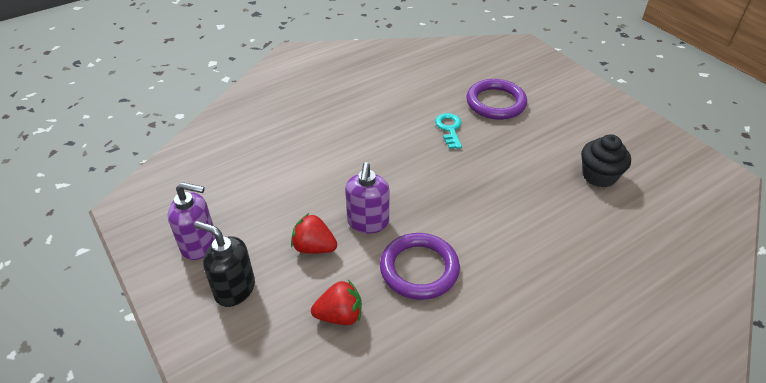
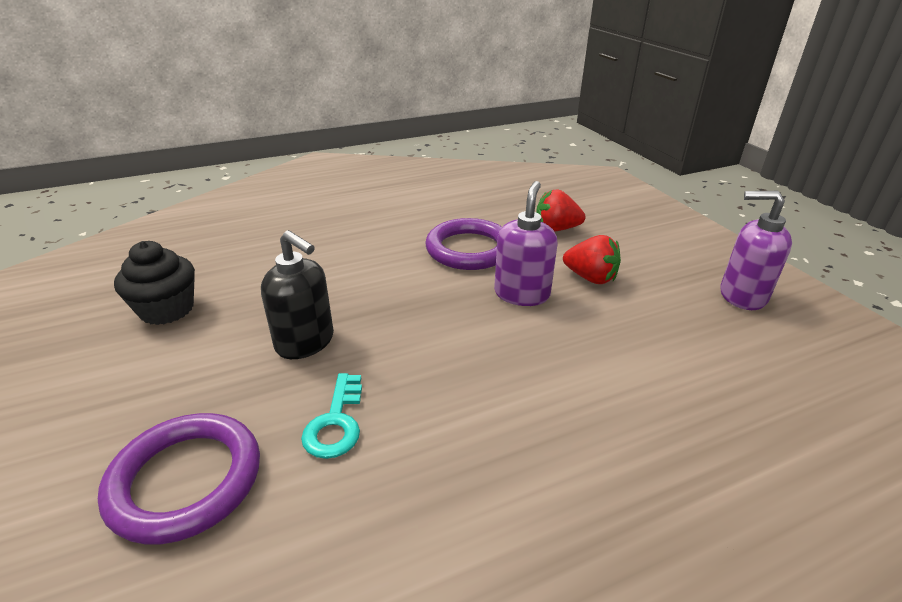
camera: 170 degrees left, 10 degrees down
(234, 289) = (672, 255): black soap dispenser -> black soap dispenser (305, 342)

